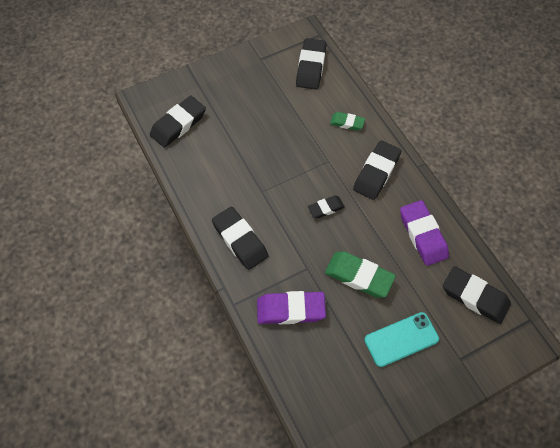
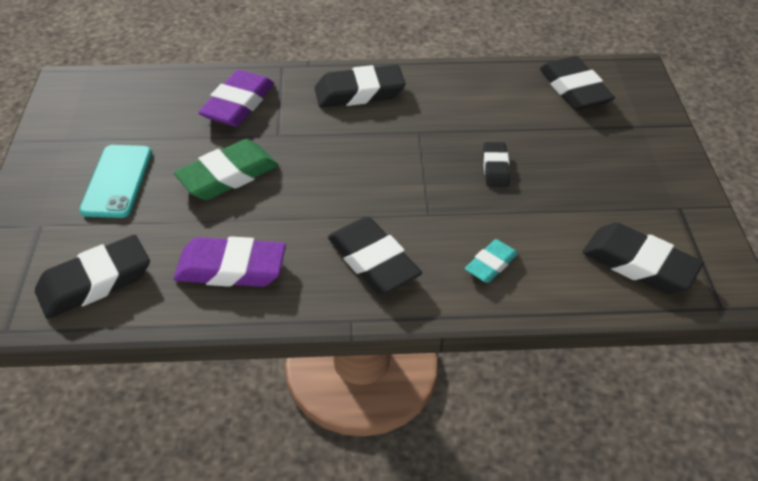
camera: 115 degrees right, 15 degrees down
(326, 208) = (350, 182): black eraser -> black eraser (495, 168)
(347, 123) = (491, 264): green eraser -> turquoise eraser

